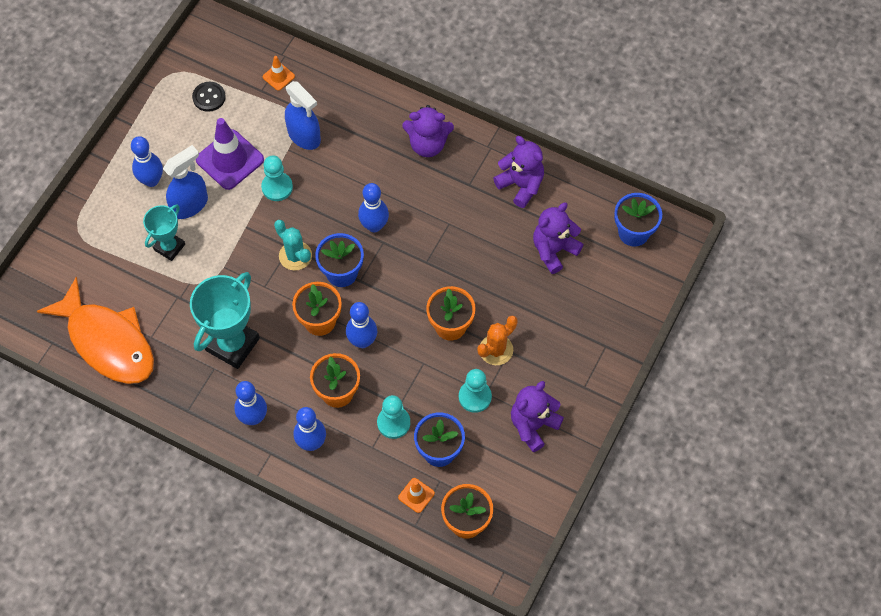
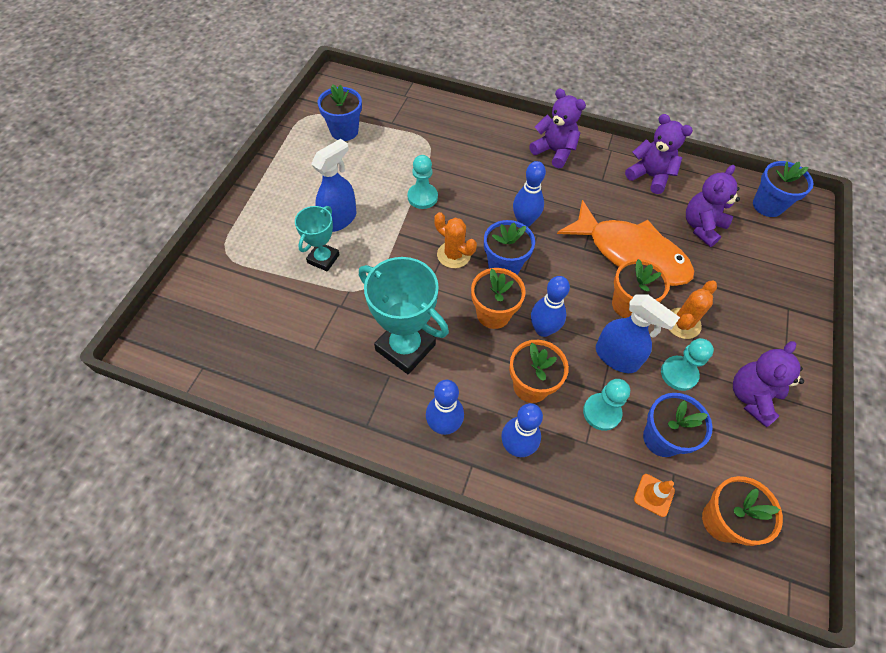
camera: 10 degrees left, 5 degrees down
(107, 341) = (266, 359): orange fish -> orange fish (630, 254)
(151, 180) = (297, 201): blue bowling pin -> none
(209, 97) = (344, 131): black button -> blue flower pot
(230, 160) = (372, 178): purple traffic cone -> none
(232, 344) = (405, 347): turquoise trophy -> turquoise trophy turned 75 degrees counterclockwise
(278, 77) = (405, 111): orange traffic cone -> none
(295, 256) = (453, 255): turquoise cactus -> orange cactus
(304, 136) = (439, 154): blue spray bottle -> blue spray bottle (616, 357)
(427, 144) = (554, 151): purple teddy bear -> purple teddy bear turned 135 degrees counterclockwise

